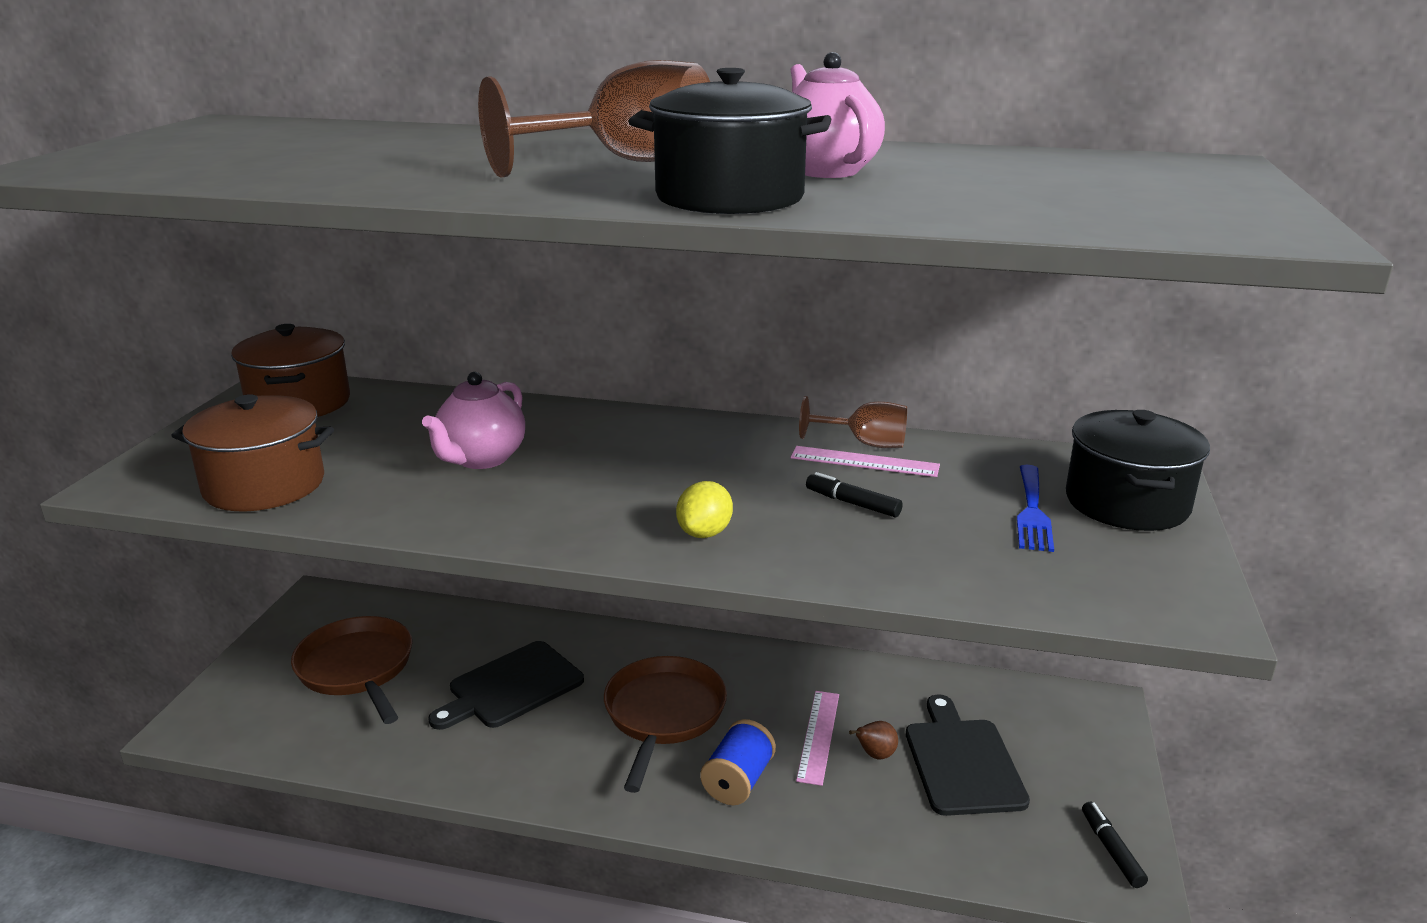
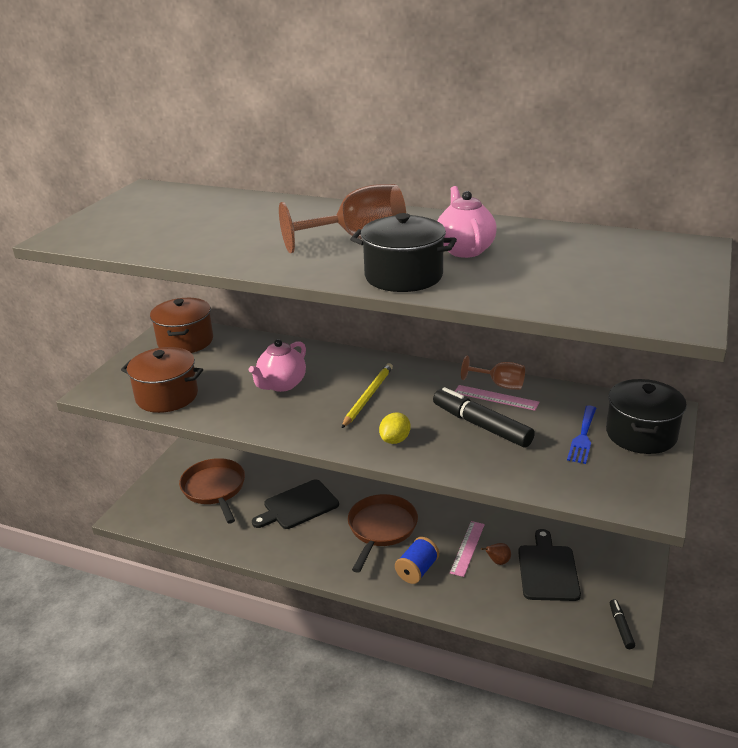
camera: 10 degrees right, 5 degrees up
(641, 470) = (368, 396): none -> yellow pencil
(852, 503) = (481, 425): black marker -> black marker, size x1.99

